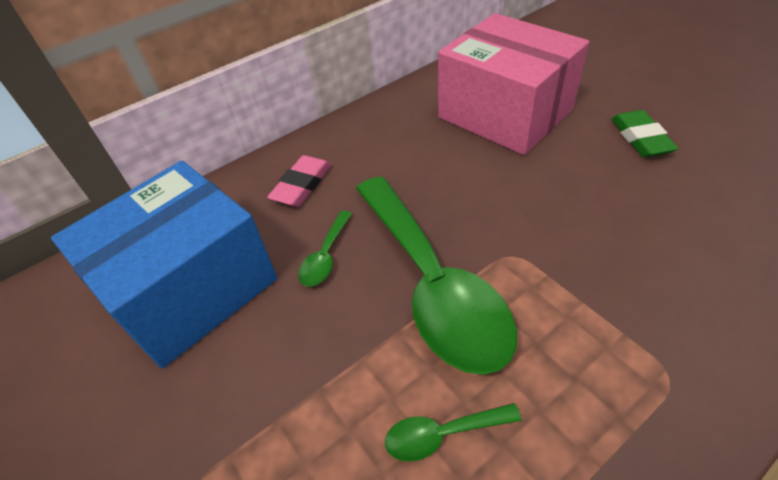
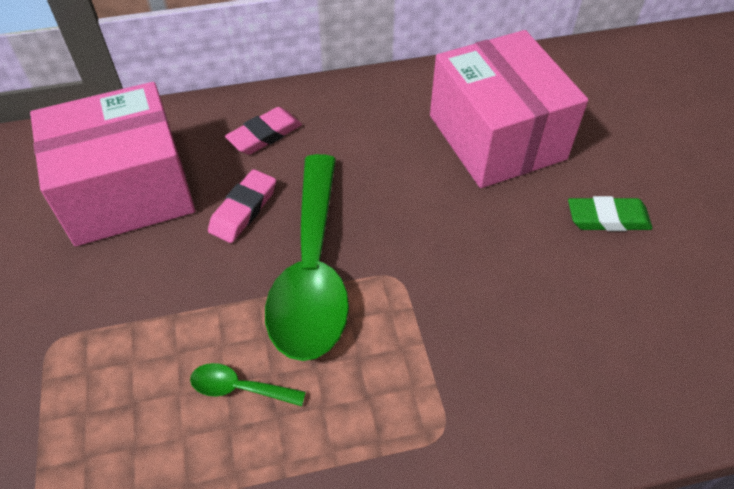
camera: 20 degrees right, 5 degrees up
(191, 288) = (127, 191): blue box -> pink box
(325, 256) = (243, 210): green spoon -> pink eraser
(640, 138) = (607, 218): green eraser -> green eraser turned 75 degrees clockwise

